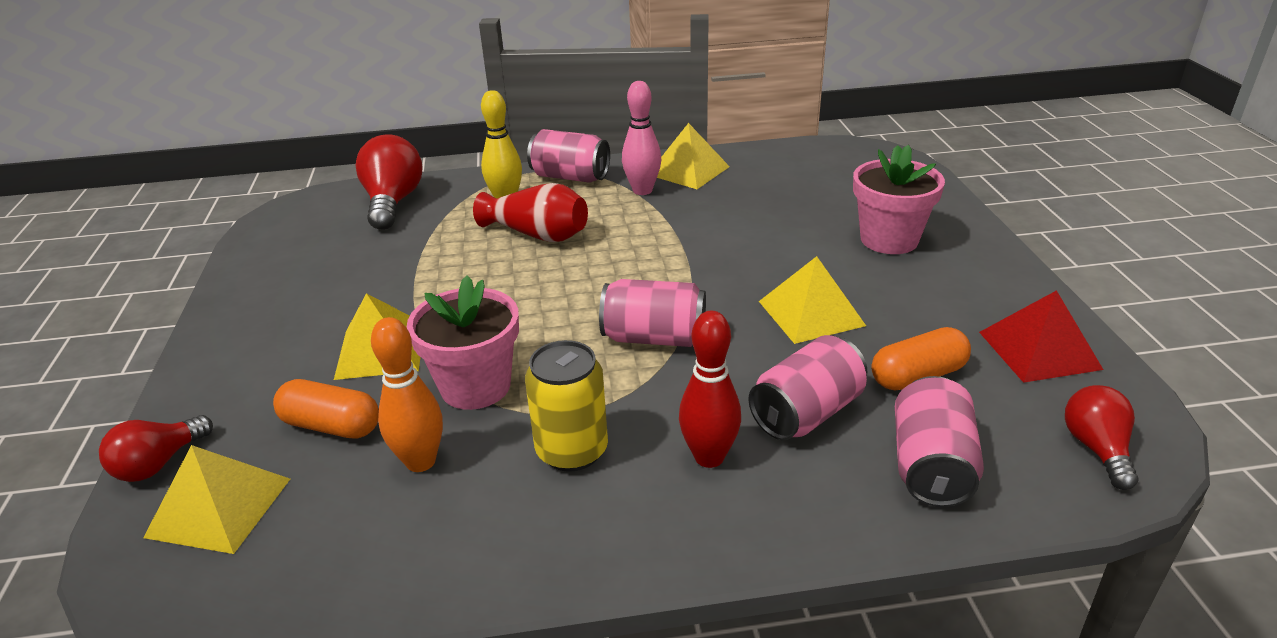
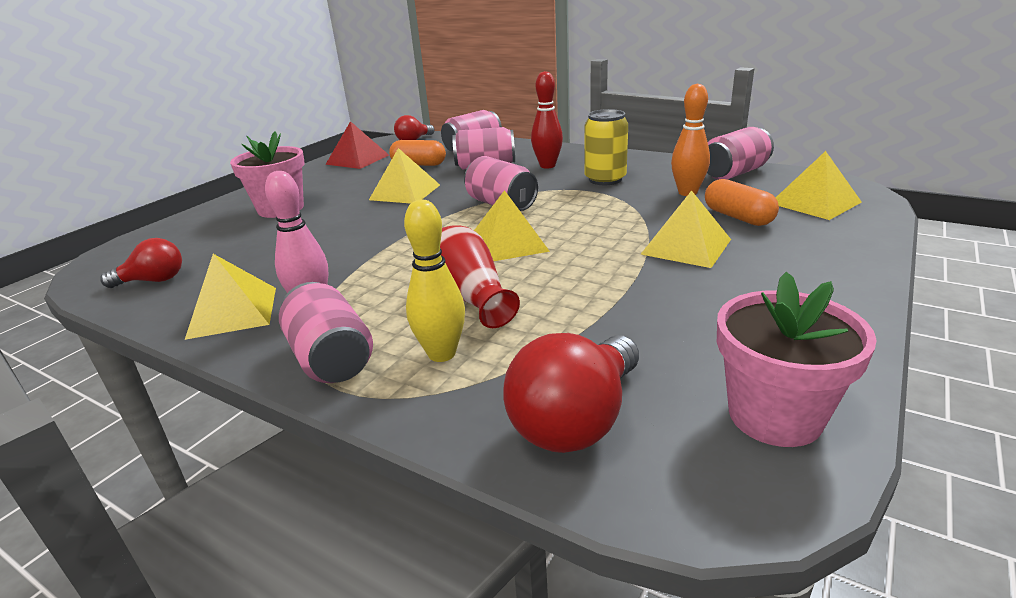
camera: 140 degrees left, 5 degrees down
(159, 464) = (867, 228): red light bulb -> red light bulb (153, 281)
(359, 564) = (734, 173): none -> pink can
(475, 386) = (632, 211): pink flower pot -> pink flower pot (774, 415)
(570, 289) = (508, 243): none -> yellow pyramid

